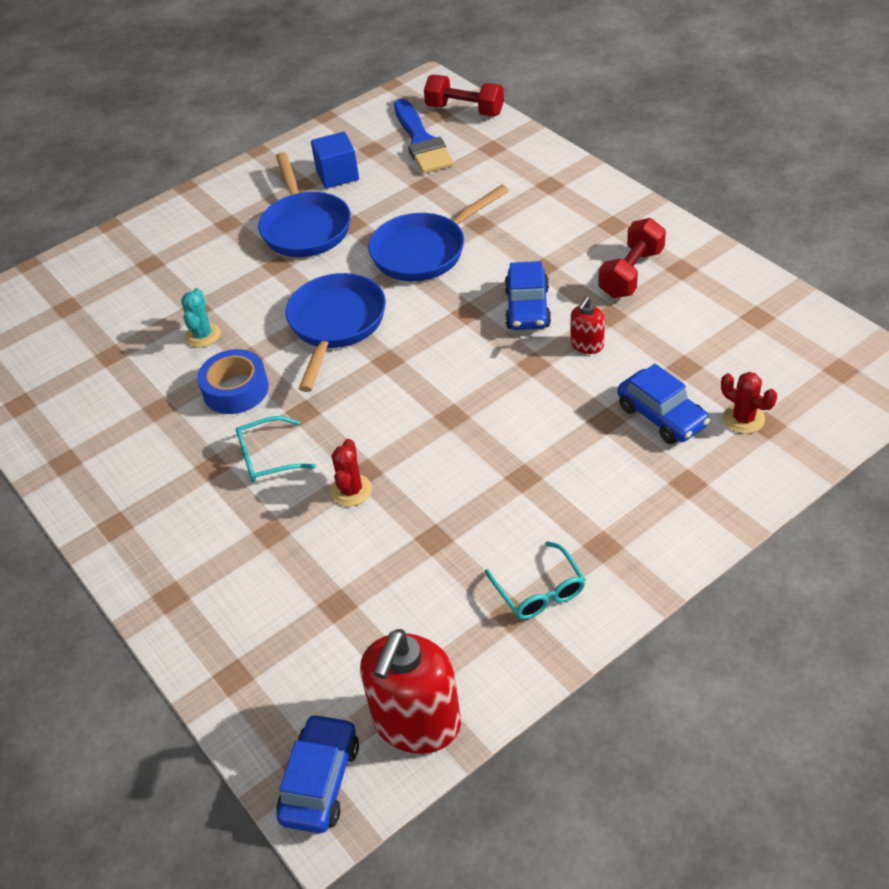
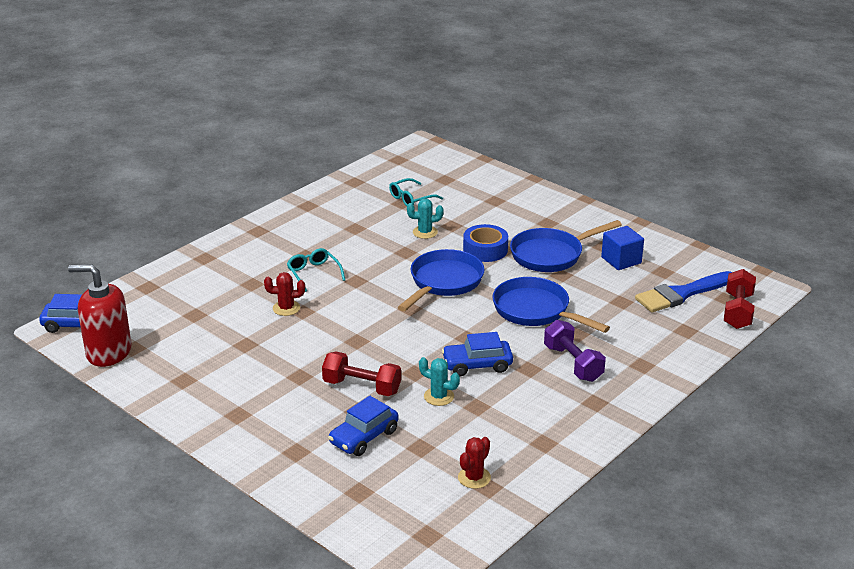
camera: 75 degrees right, 15 degrees down
(236, 390) = (374, 253): blue tape -> blue tape (485, 250)
(336, 325) = (444, 282): blue pan -> blue pan turned 60 degrees counterclockwise
(538, 233) = (573, 363): none -> purple dumbbell
(539, 591) = (201, 390): turquoise glasses -> turquoise glasses (411, 199)
(587, 345) = (439, 396): red soap dispenser -> turquoise cactus
(631, 273) = (531, 415): red dumbbell -> red dumbbell (362, 387)
(743, 419) = (364, 479): red cactus -> red cactus (474, 478)

